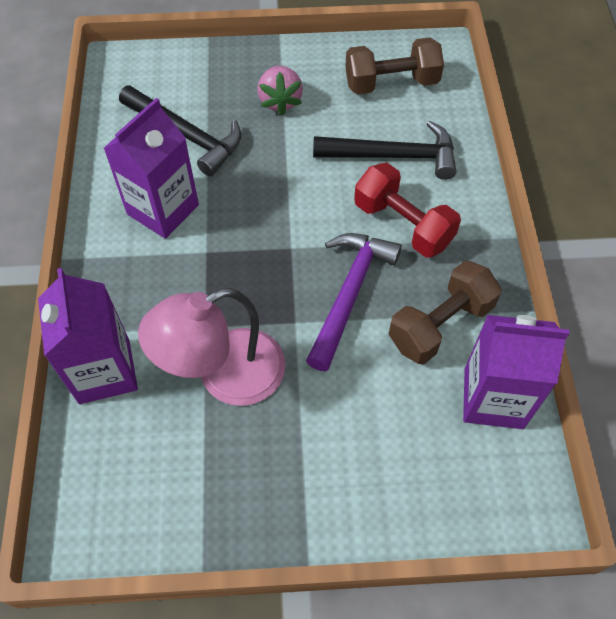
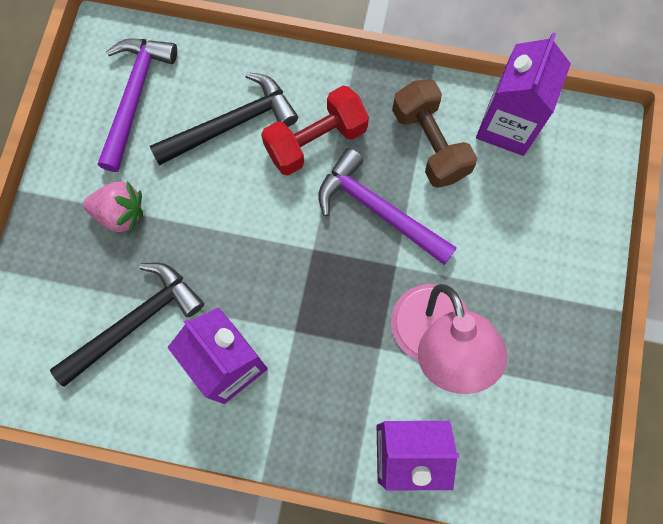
camera: 75 degrees left, 15 degrees up
(391, 83) = (135, 97): brown dumbbell -> purple hammer
(393, 156) = (232, 124): black hammer -> black hammer turned 45 degrees clockwise

